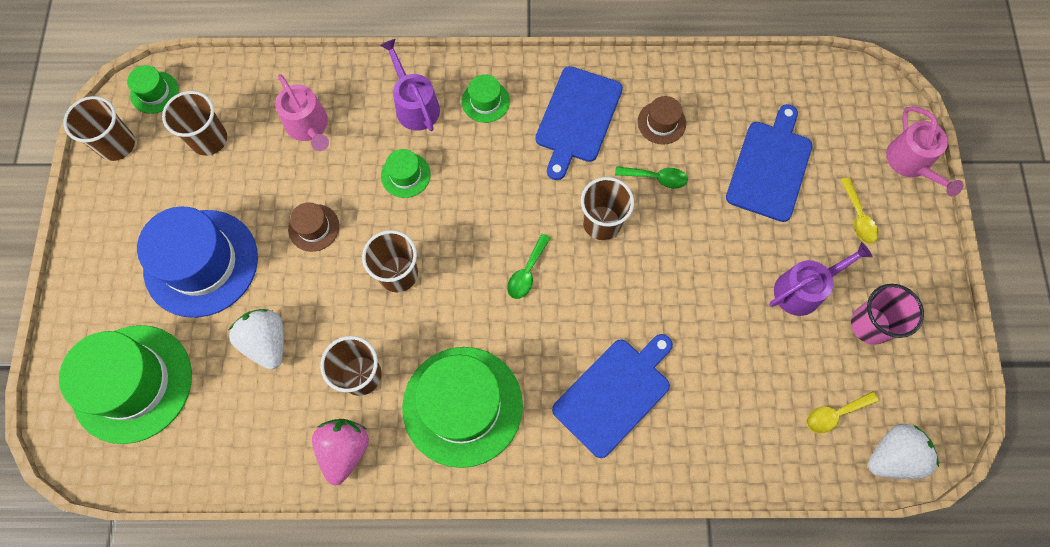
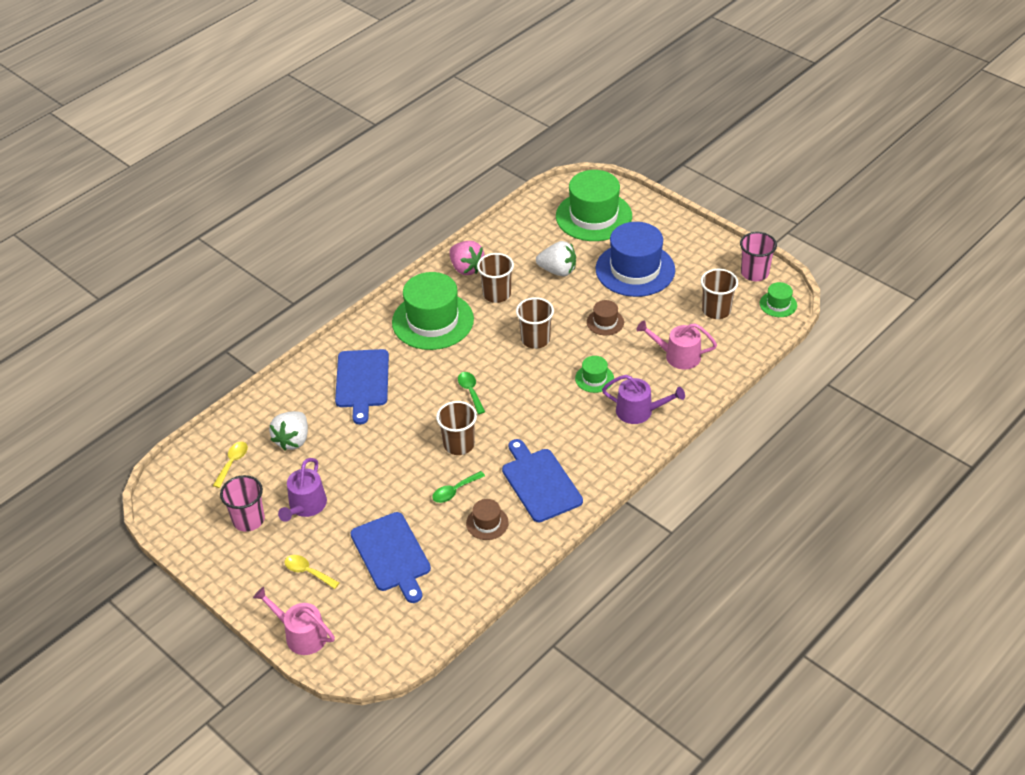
camera: 135 degrees right, 25 degrees down
(117, 145) = (754, 273): brown cup -> pink cup
(485, 101) = (604, 446): green hat -> none
(892, 456) = (183, 469): white strawberry -> white strawberry (293, 440)

